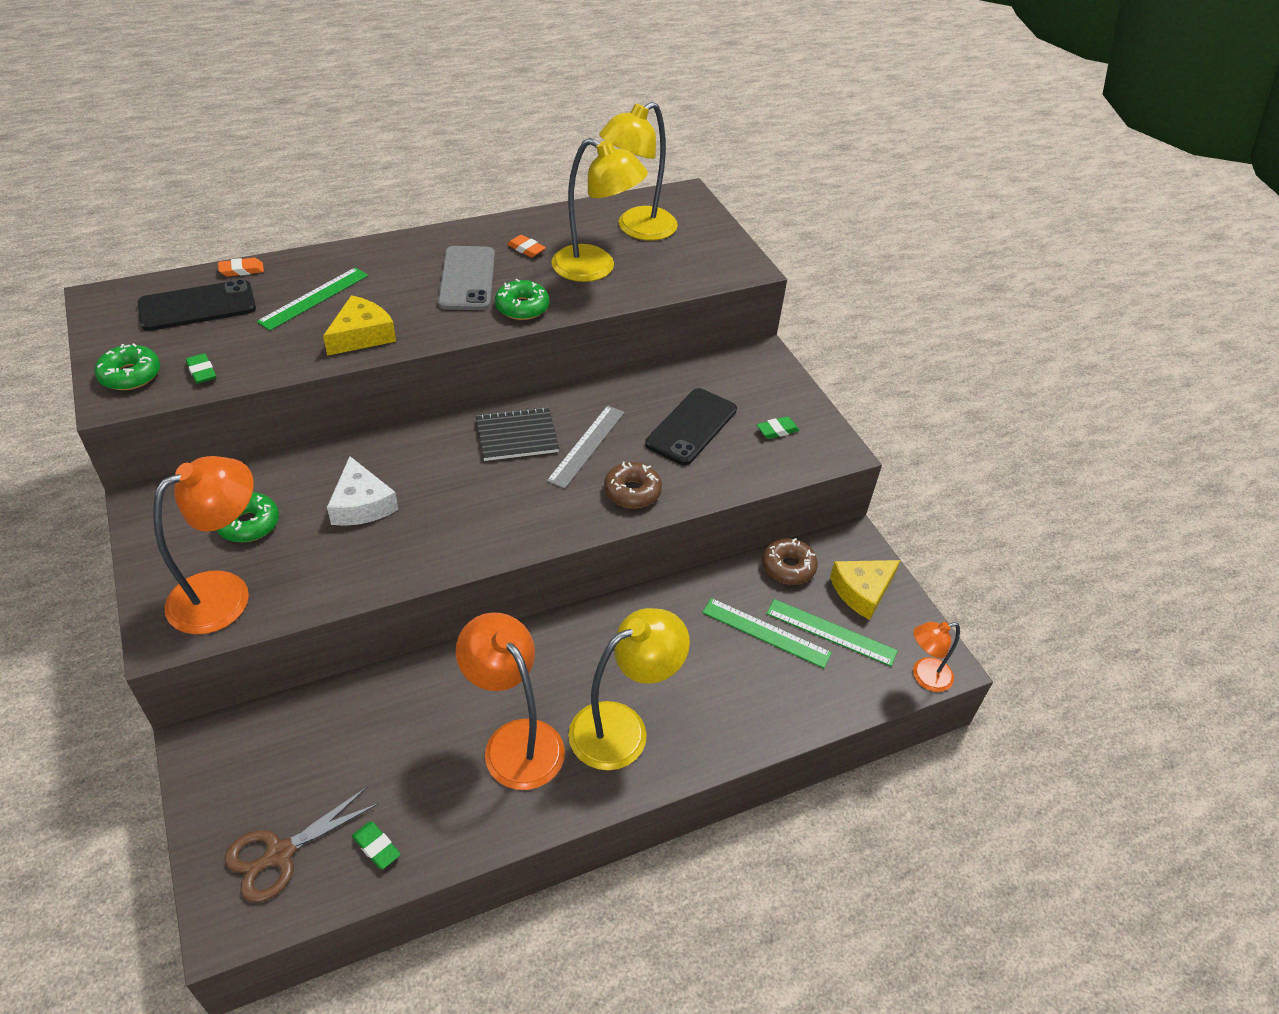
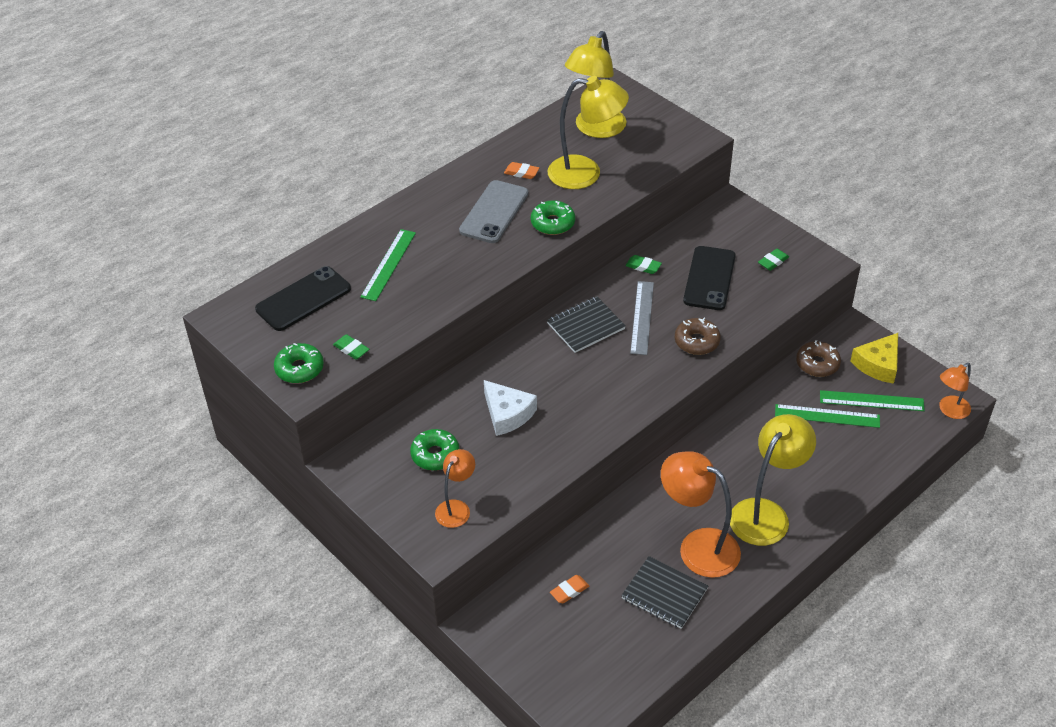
camera: 15 degrees left, 0 degrees up
(224, 593) = (456, 508): orange lamp -> orange lamp, size x0.56
(241, 270) = (312, 258): orange eraser -> orange eraser (569, 591)
(279, 854) = (586, 671): brown scissors -> none
(362, 335) = (449, 283): yellow cheese -> none
(376, 847) = (649, 644): green eraser -> green eraser (643, 266)
(437, 787) = (664, 594): none -> black notebook
(467, 279) = (494, 212): grey phone -> grey phone turned 45 degrees clockwise

